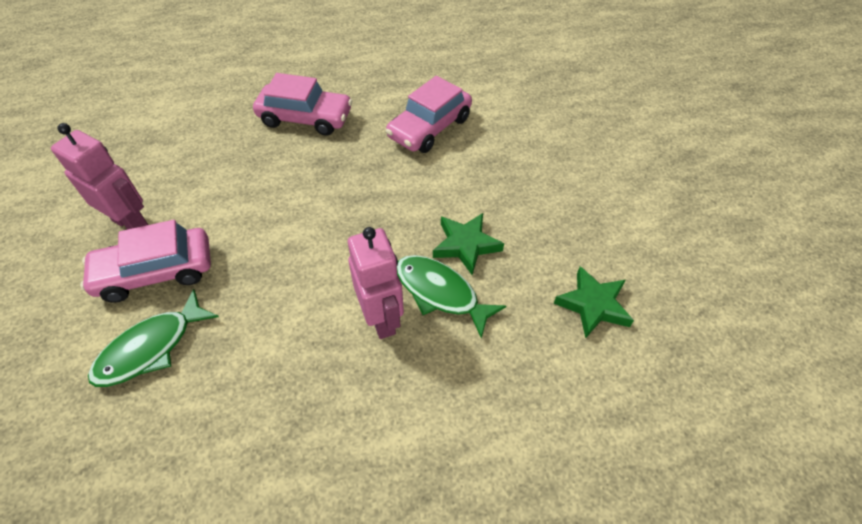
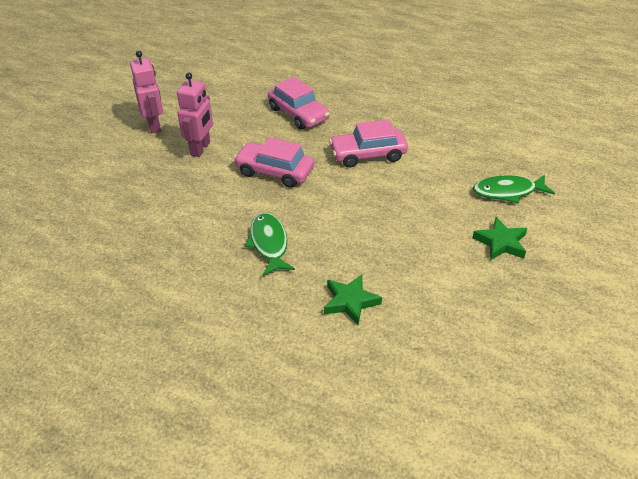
camera: 40 degrees right, 10 degrees down
(151, 348) = (108, 187): green fish -> green fish (508, 192)
(156, 272) = (143, 154): pink car -> pink car (274, 172)
(381, 318) = (224, 237): pink robot -> pink robot (200, 149)
(466, 245) = (312, 228): green star -> green star (501, 242)

